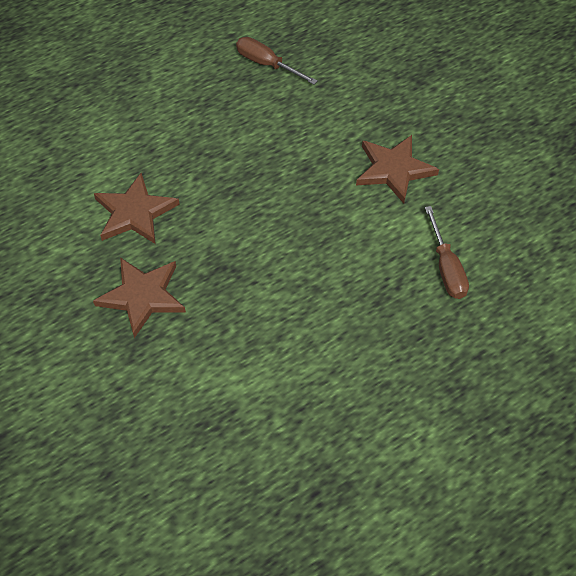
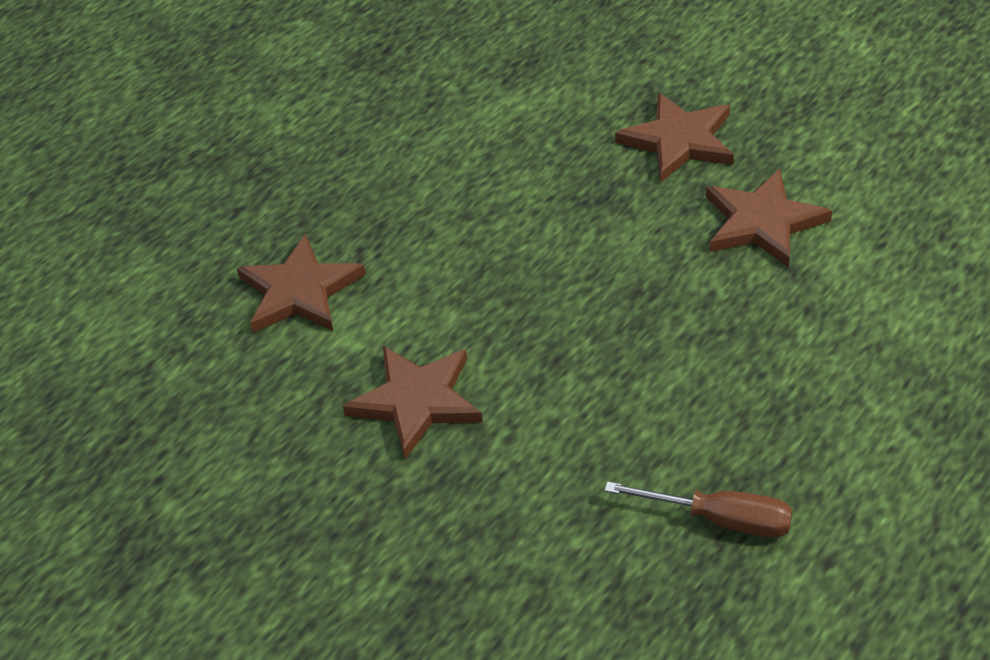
camera: 165 degrees right, 10 degrees down
(446, 268) = (299, 291): brown screwdriver -> brown star

